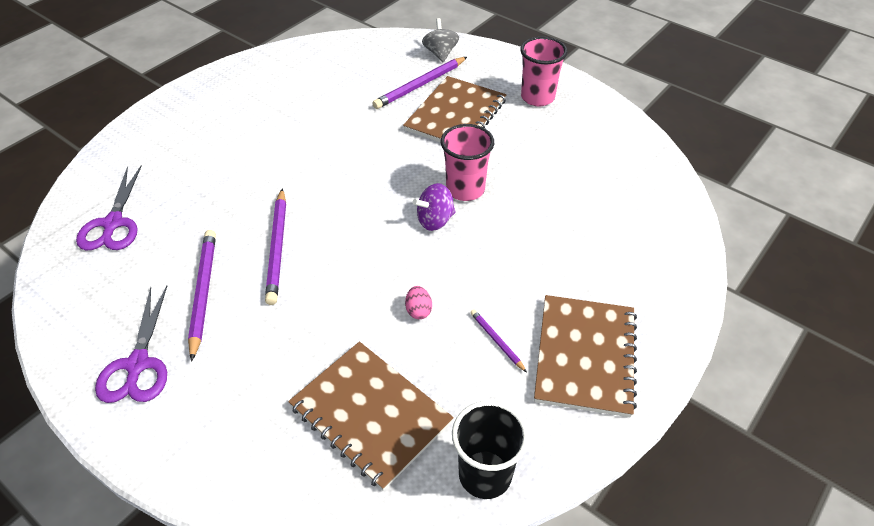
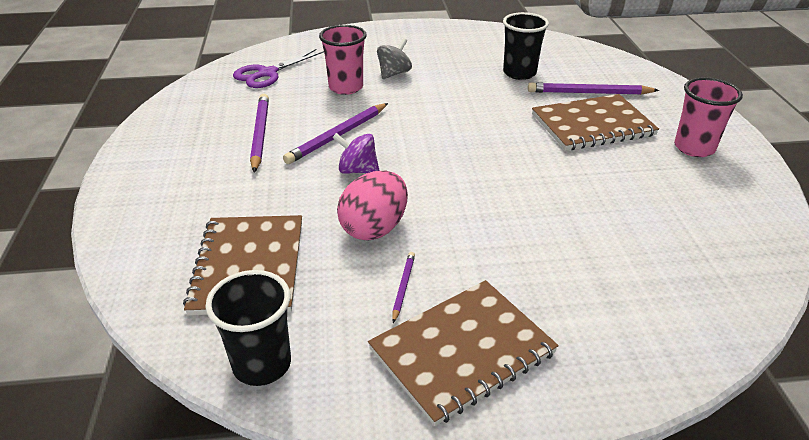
camera: 45 degrees right, 10 degrees down
(138, 364) = (174, 148): purple scissors -> none
(203, 292) = (260, 134): purple pencil -> purple pencil turned 45 degrees counterclockwise
(347, 93) = (519, 73): none -> black cup
(418, 310) = (374, 228): pink egg -> pink egg, size x2.20
(435, 220) = (472, 181): purple spinning top -> purple spinning top (357, 170)
(440, 53) = (638, 80): grey spinning top -> grey spinning top (394, 73)
(465, 189) = (528, 175): pink cup -> pink cup (346, 87)

